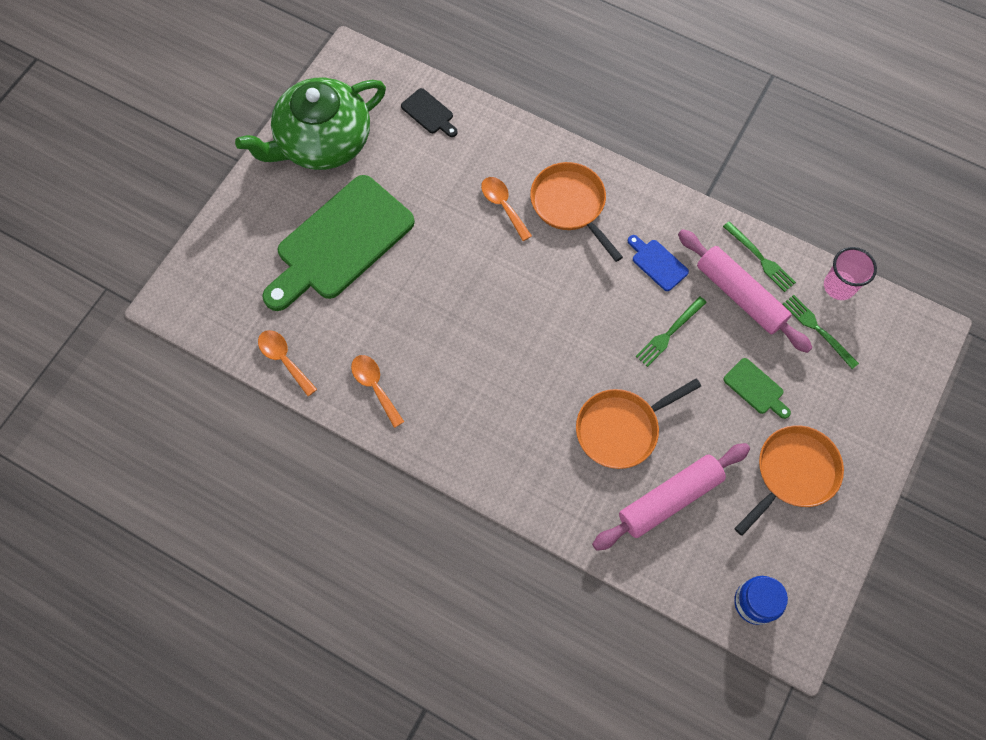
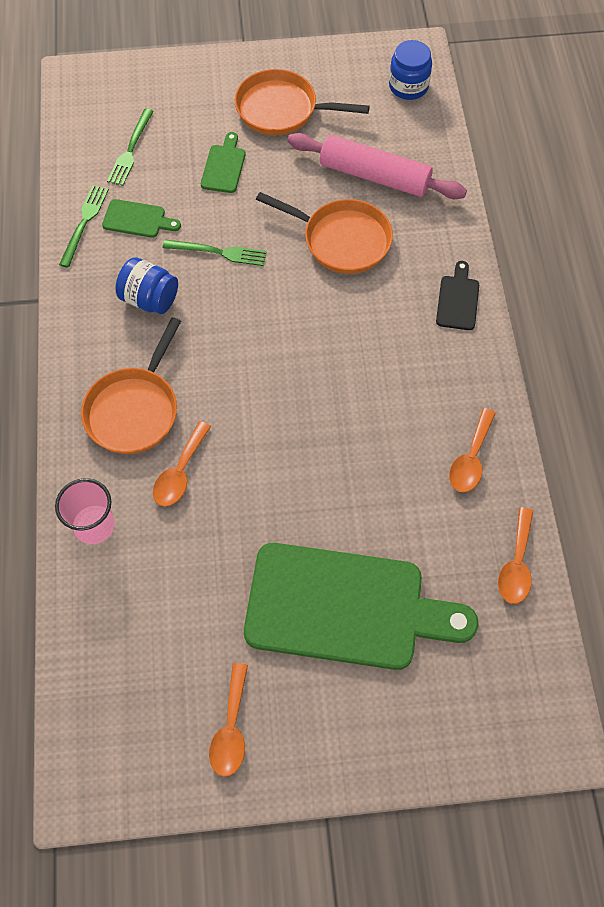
camera: 125 degrees left, 5 degrees down
(322, 142) = (231, 728): green teapot -> orange spoon
(429, 113) = (107, 631): black cutting board -> black cutting board (457, 300)
(657, 263) = (149, 299): blue cutting board -> blue jar
(740, 295) = (137, 219): pink rolling pin -> green cutting board
(839, 286) = (73, 154): pink cup -> pink cup (94, 526)

